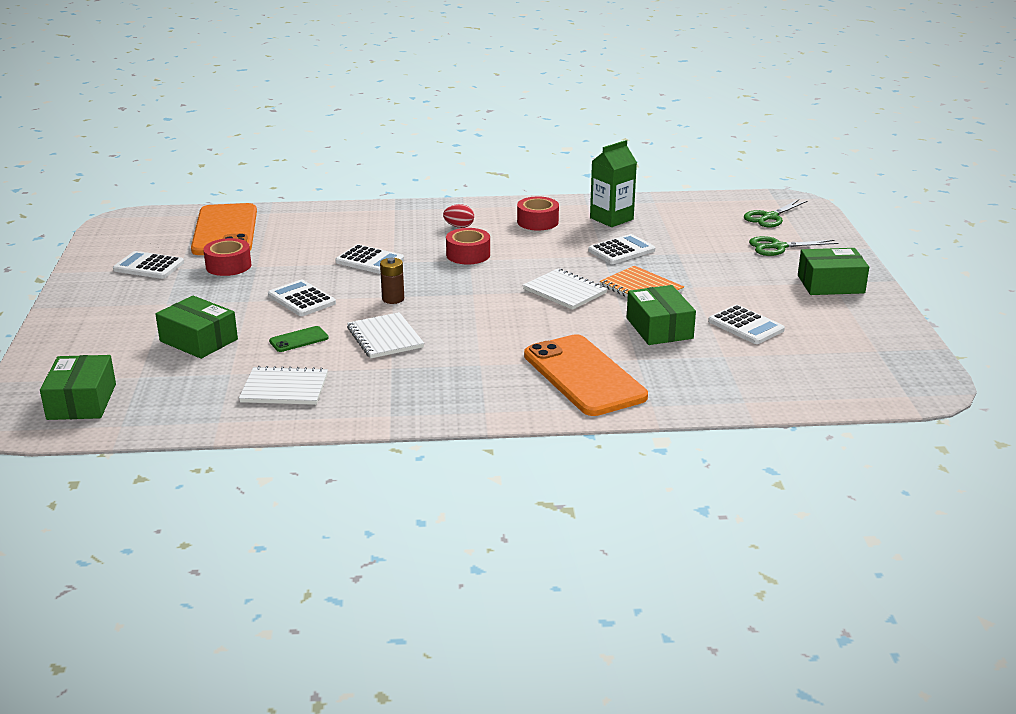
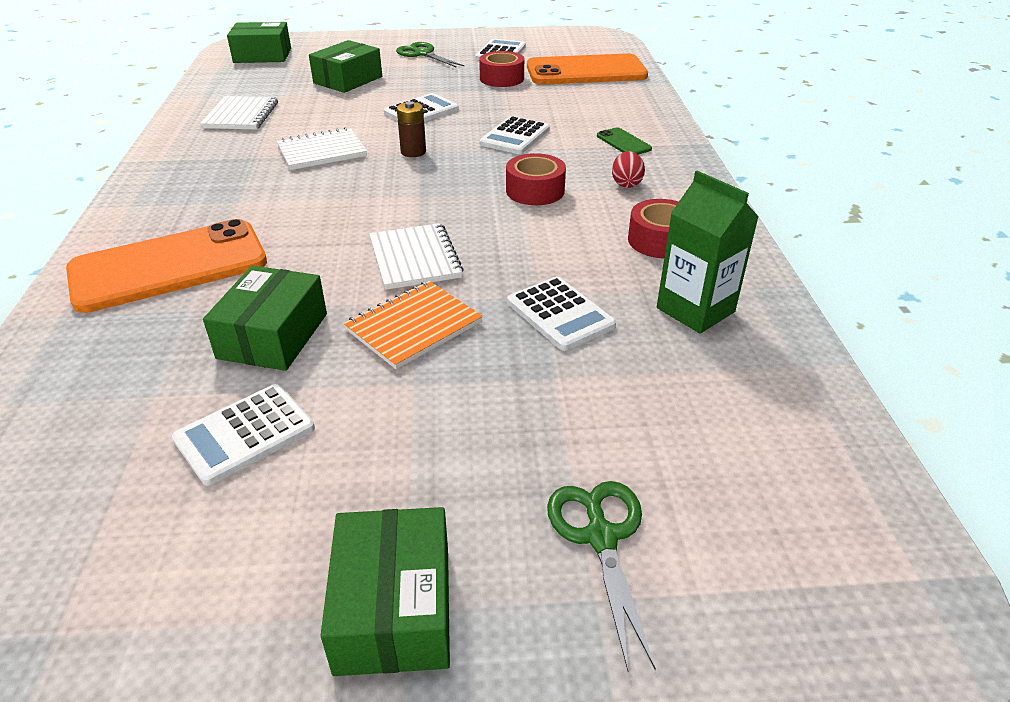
camera: 90 degrees right, 10 degrees up
(299, 339) = (333, 115): green phone -> green phone (623, 142)
(565, 291) = (415, 258): white notebook -> white notebook turned 60 degrees counterclockwise
(659, 328) = (273, 336): green box -> green box turned 60 degrees counterclockwise
(769, 217) = (782, 547): green scissors -> green scissors (422, 54)

